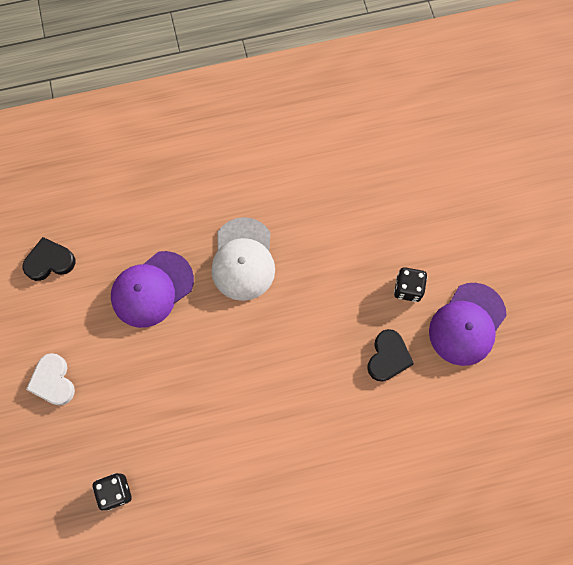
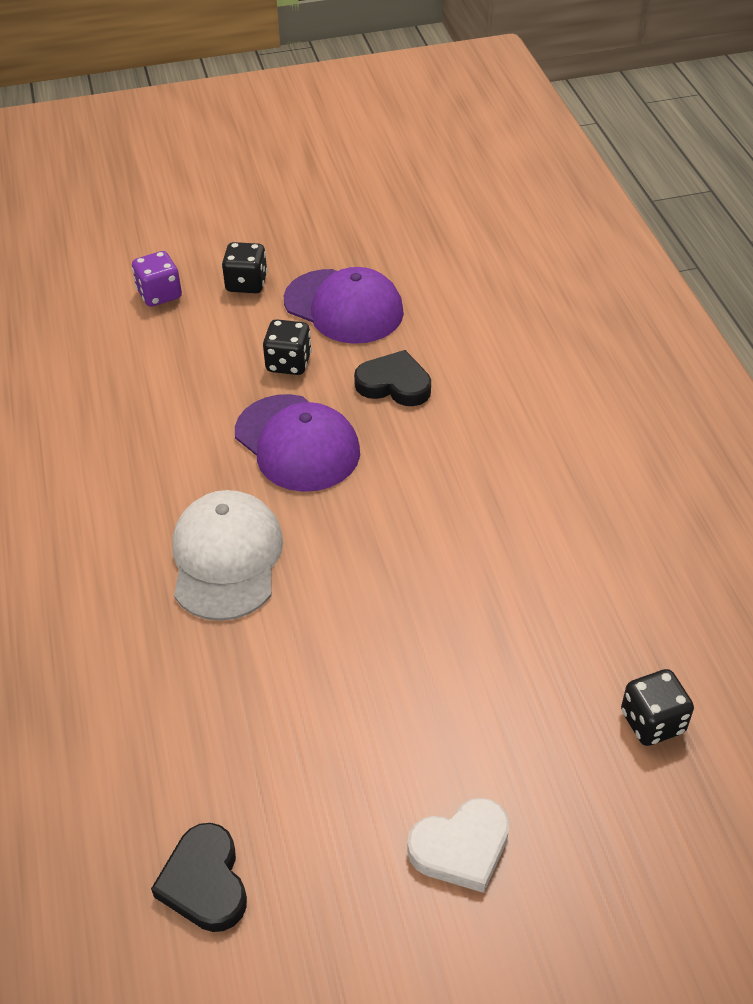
camera: 90 degrees left, 25 degrees down
(152, 289) = (275, 691): purple cap -> purple cap (297, 443)
(243, 259) = (226, 558): white cap -> white cap turned 90 degrees counterclockwise
(475, 202) = (159, 294): none -> purple dice
(490, 258) = (246, 283): none -> black dice

